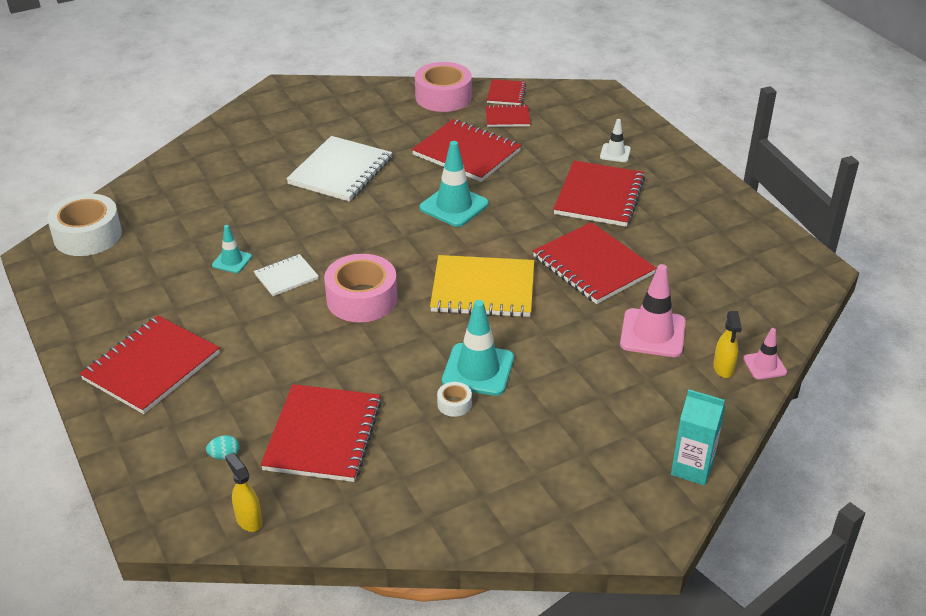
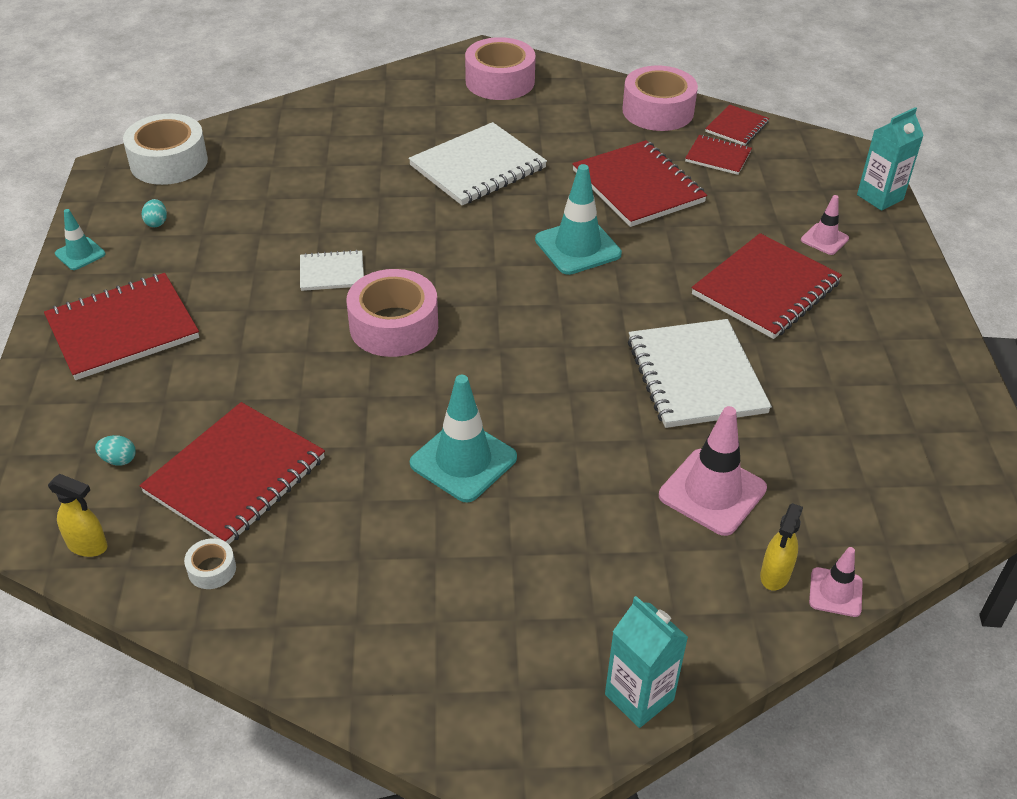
camera: 25 degrees right, 5 degrees up
(115, 283) = (156, 222): none -> turquoise egg
(232, 261) = (289, 236): turquoise traffic cone -> turquoise traffic cone (80, 254)
(248, 520) = (88, 546): yellow spray bottle -> yellow spray bottle turned 120 degrees clockwise
(311, 105) = (500, 81): none -> pink tape
(454, 404) = (406, 493): white tape -> white tape (212, 569)
(483, 289) = (540, 361): yellow notebook -> none
(593, 266) = (695, 376): red notebook -> white notebook
(615, 153) = (824, 239): white traffic cone -> pink traffic cone
(632, 115) = (880, 197): none -> turquoise carton

